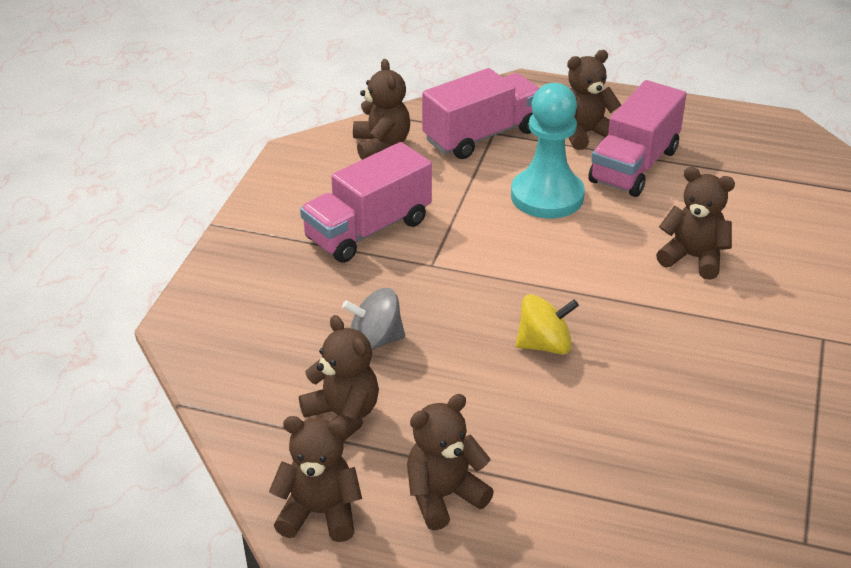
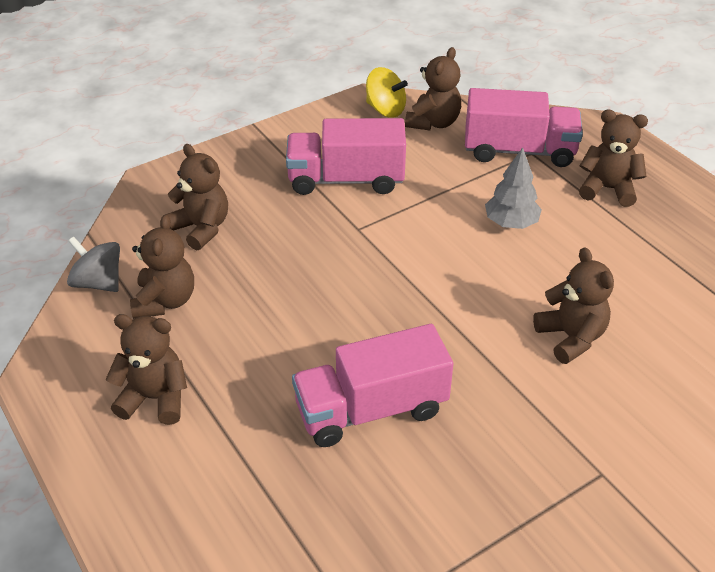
camera: 40 degrees right, 5 degrees up
(319, 513) = (71, 356): brown teddy bear -> brown teddy bear (202, 228)
(375, 341) = (251, 261): grey spinning top -> grey spinning top (98, 282)
(544, 345) = (361, 335): yellow spinning top -> yellow spinning top (385, 109)
(547, 196) = (511, 223): turquoise pawn -> grey tree
(634, 166) = (617, 235): pink truck -> pink truck (371, 409)

